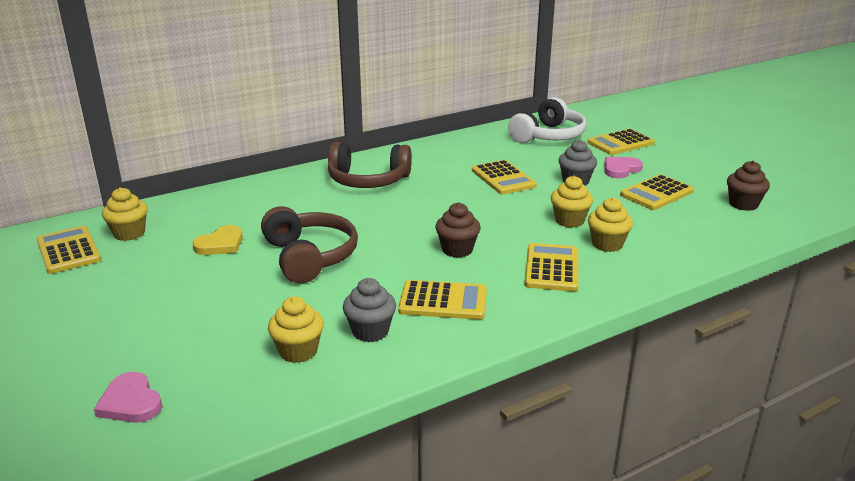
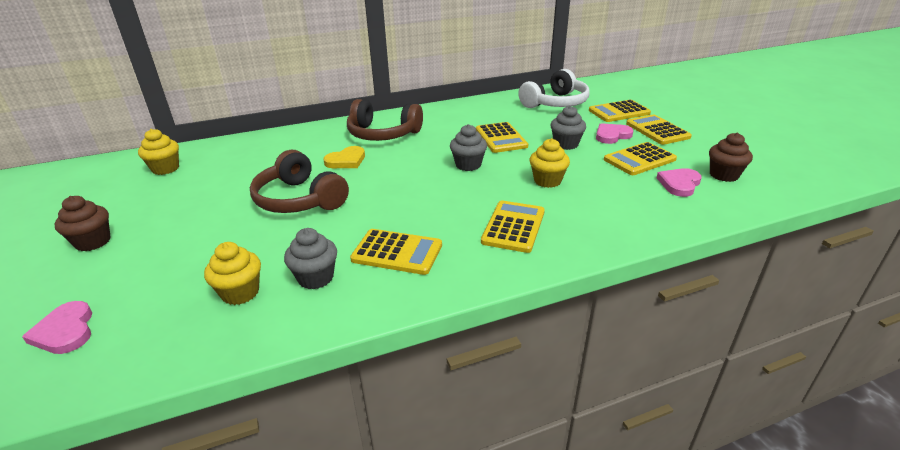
camera: 10 degrees right, 5 degrees up
(68, 251) = (110, 180): yellow calculator -> yellow calculator (657, 130)
(220, 244) = (232, 183): yellow heart -> yellow heart (346, 160)
(310, 257) = (299, 199): brown headphones -> brown headphones turned 150 degrees clockwise
(457, 250) = (432, 202): brown cupcake -> brown cupcake (93, 242)
(479, 209) = (468, 165): none -> grey cupcake
(607, 244) = (576, 206): yellow cupcake -> none
(702, 216) = (679, 184): none -> pink heart

